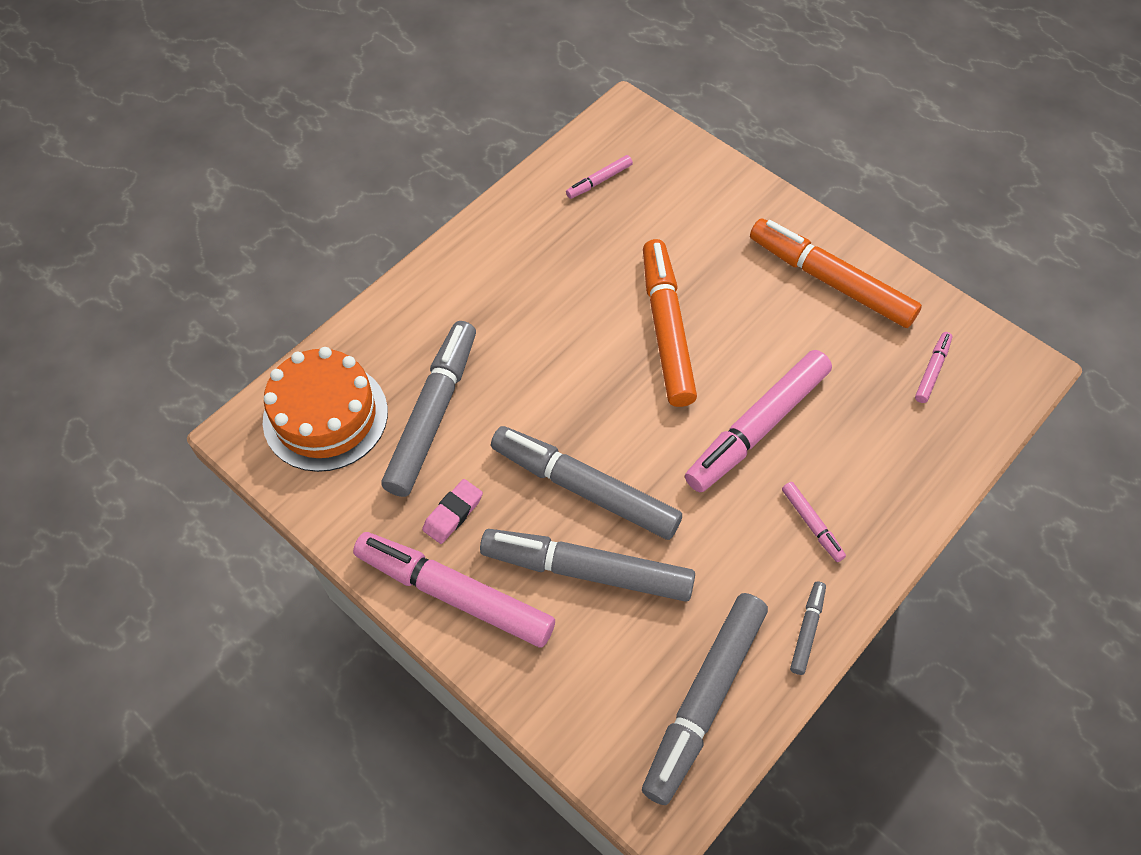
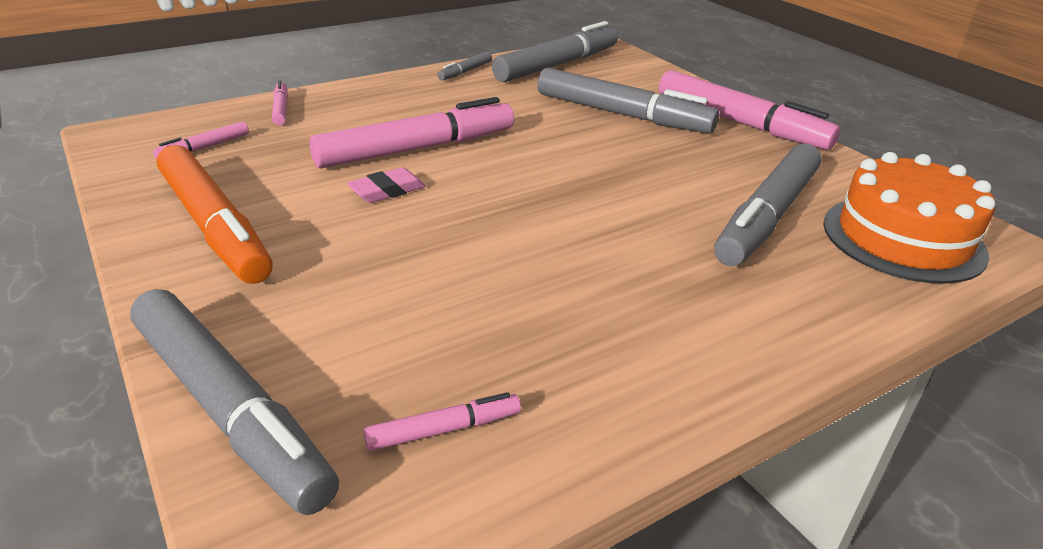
camera: 165 degrees left, 25 degrees down
(453, 513) = (742, 156): pink eraser -> pink eraser (387, 191)
(584, 488) = (608, 148): grey marker -> grey marker (229, 409)
(666, 329) = (457, 227): orange marker -> none
(812, 524) = (418, 102): pink marker -> pink marker (281, 109)

